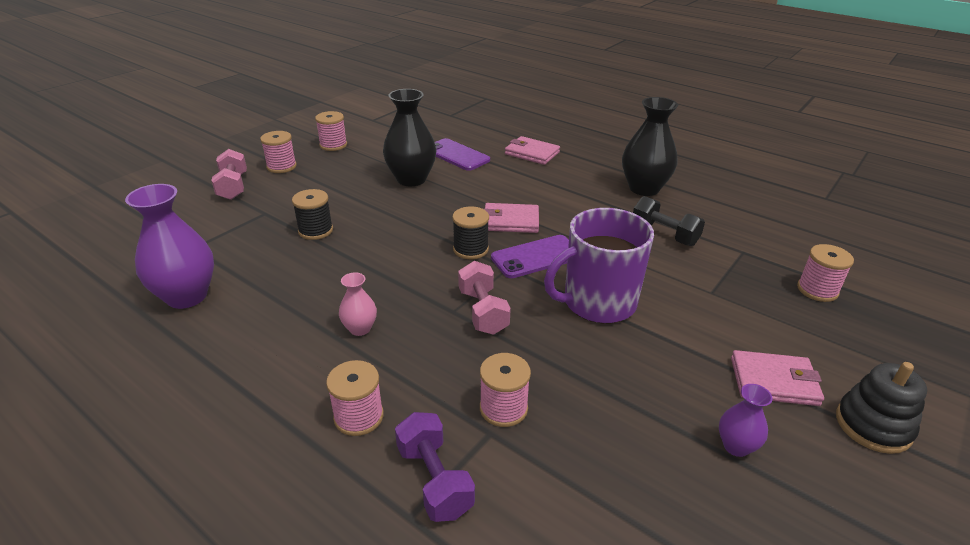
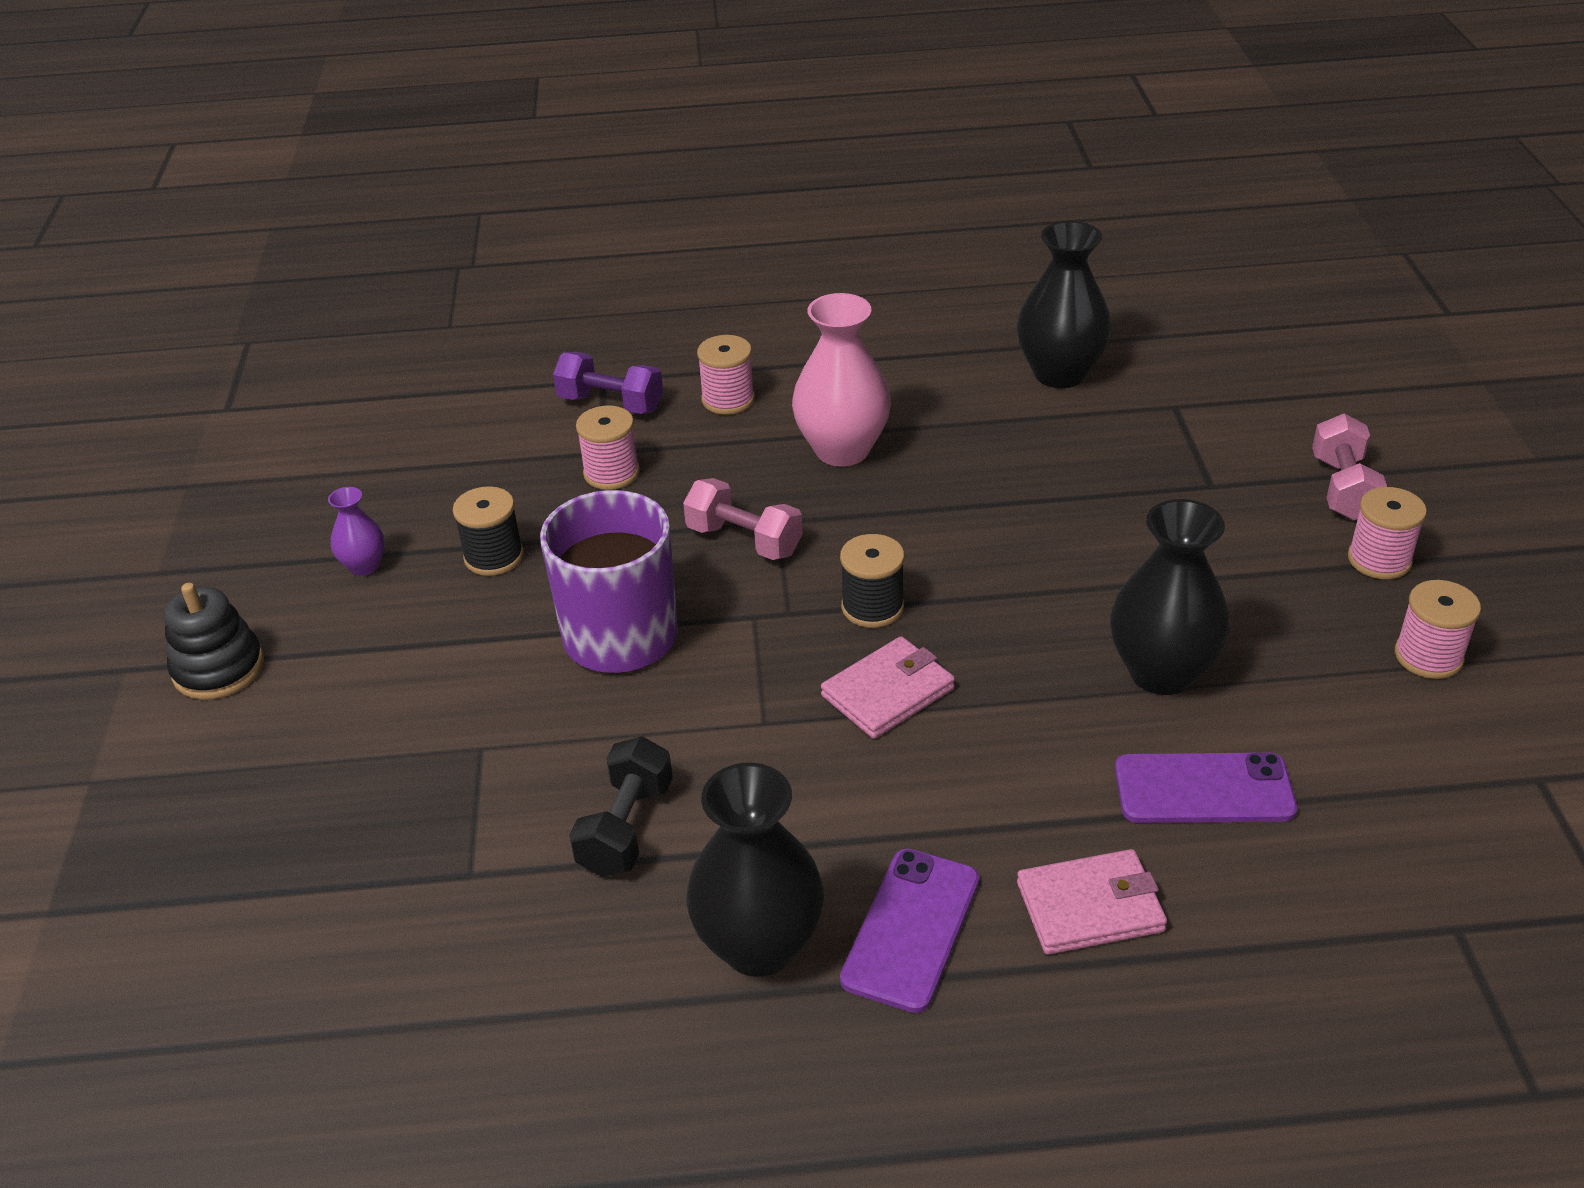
camera: 140 degrees right, 5 degrees up
(187, 296) = (1059, 374): purple vase -> black vase
(233, 187) = (1343, 488): pink dumbbell -> pink dumbbell turned 60 degrees clockwise
(315, 230) = (1101, 506): black spool -> black spool (494, 557)
(360, 329) = (842, 450): pink vase -> pink vase, size x1.98
(536, 257) = (773, 652): purple phone -> purple phone (911, 929)
(664, 234) = (626, 828): black dumbbell -> black dumbbell turned 75 degrees counterclockwise
(774, 381) = (345, 658): pink wallet -> none
(817, 290) = (318, 856): pink spool -> none

